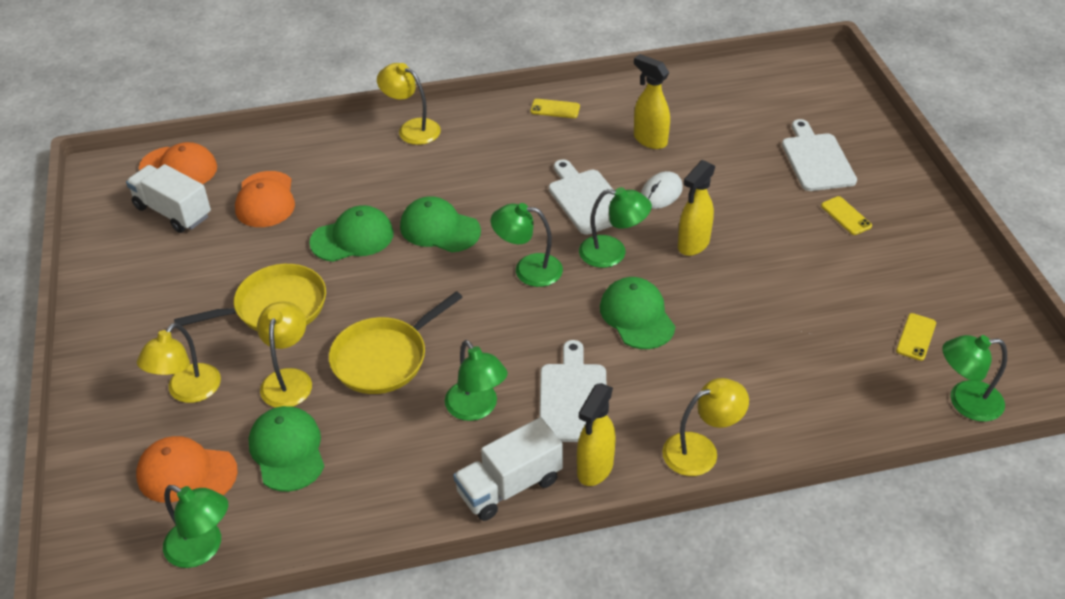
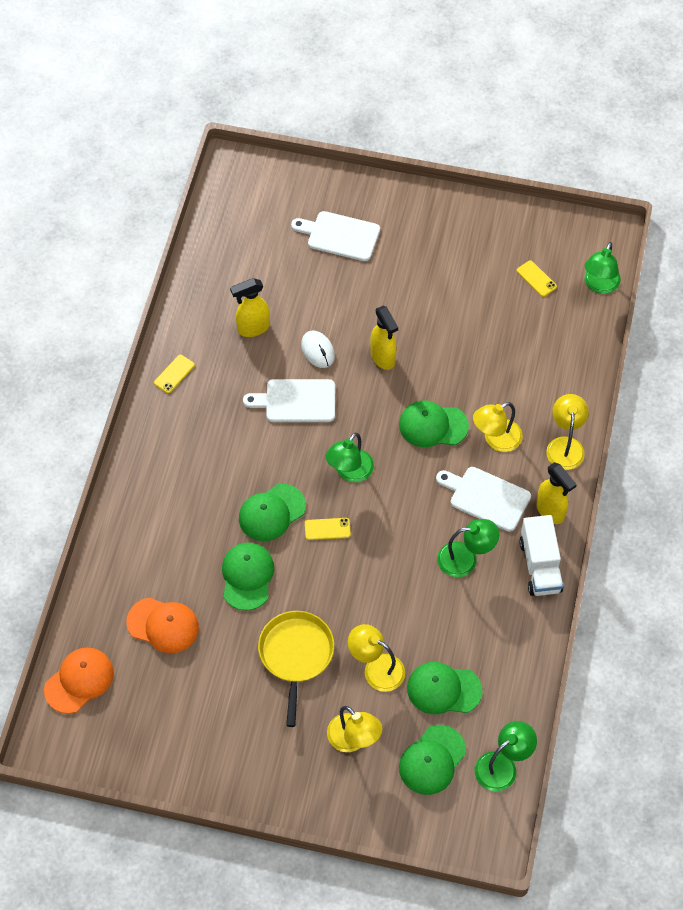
camera: 65 degrees left, 15 degrees up
(173, 212) = (137, 700): white truck -> none
(186, 473) = (432, 760): orange cap -> green cap
(383, 358) = (388, 599): yellow pan -> none
(412, 129) = (135, 486): yellow lamp -> yellow lamp (496, 439)
(612, 253) = (363, 411): green lamp -> none
(846, 216) = (407, 252): yellow phone -> yellow phone (327, 529)

